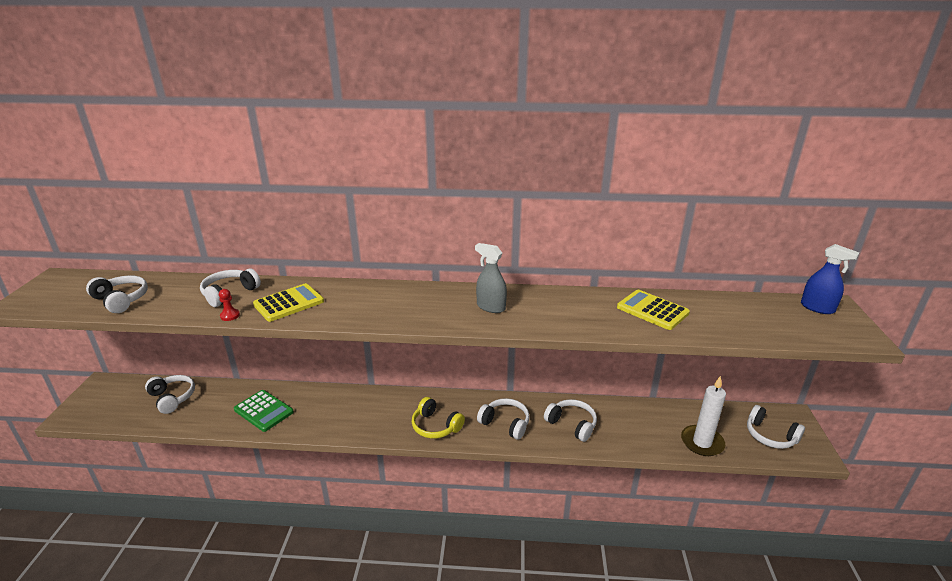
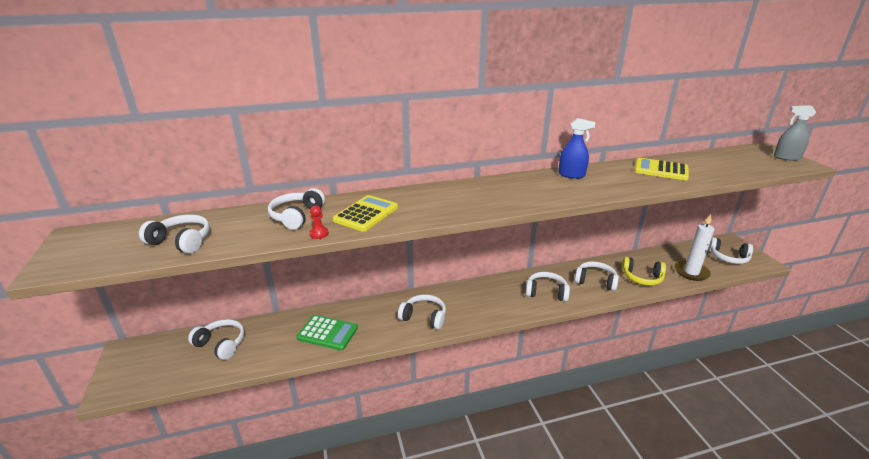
camera: 20 degrees left, 0 degrees up
(360, 418) = (424, 317): none -> white headphones
(435, 426) = (493, 308): yellow headphones -> yellow headphones (642, 278)
(491, 307) = (544, 187): grey spray bottle -> grey spray bottle (786, 158)
(817, 308) = (758, 151): blue spray bottle -> blue spray bottle (571, 175)

